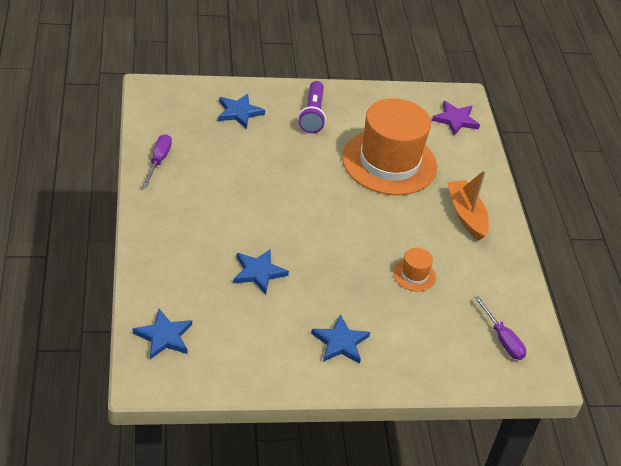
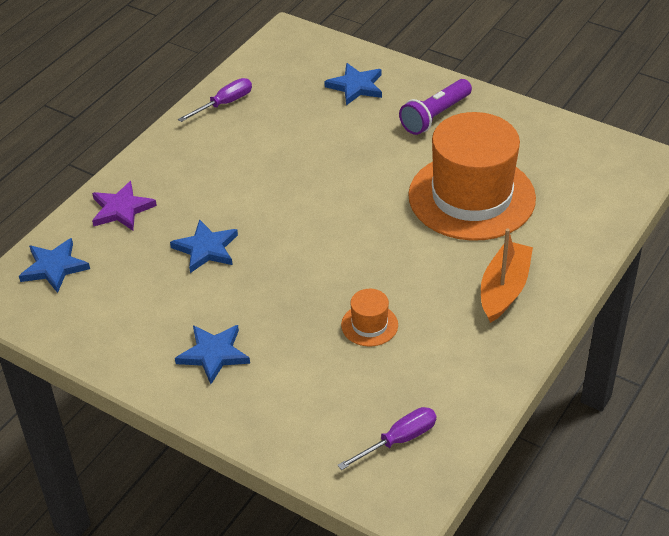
camera: 45 degrees right, 0 degrees up
(455, 120) = (608, 182): purple star -> purple star (121, 209)
(502, 339) = (398, 440): purple screwdriver -> purple screwdriver turned 135 degrees counterclockwise

